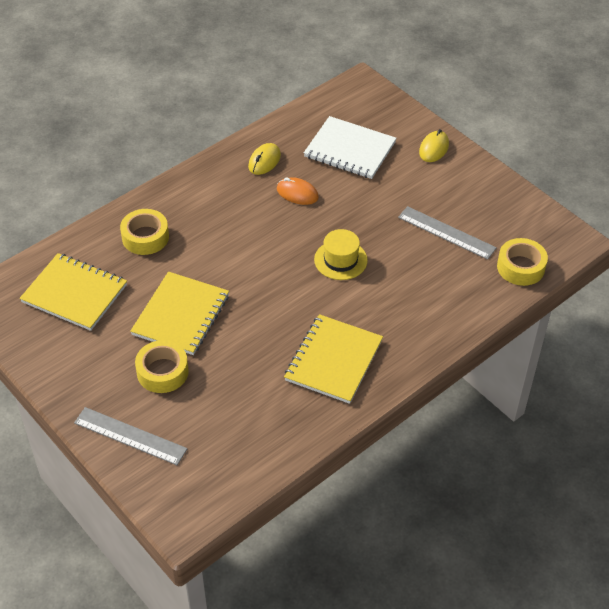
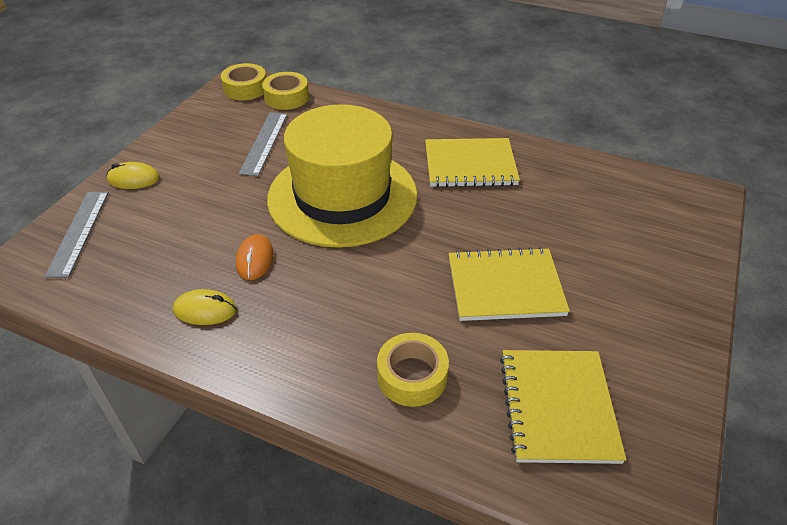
camera: 115 degrees left, 5 degrees down
(130, 436) = (676, 261): grey ruler -> grey ruler (78, 232)
(162, 372) = (586, 270): yellow tape -> yellow tape (245, 88)
(340, 260) = (342, 196): yellow hat -> yellow hat, size x2.49
(350, 150) = (156, 240): white notebook -> none

